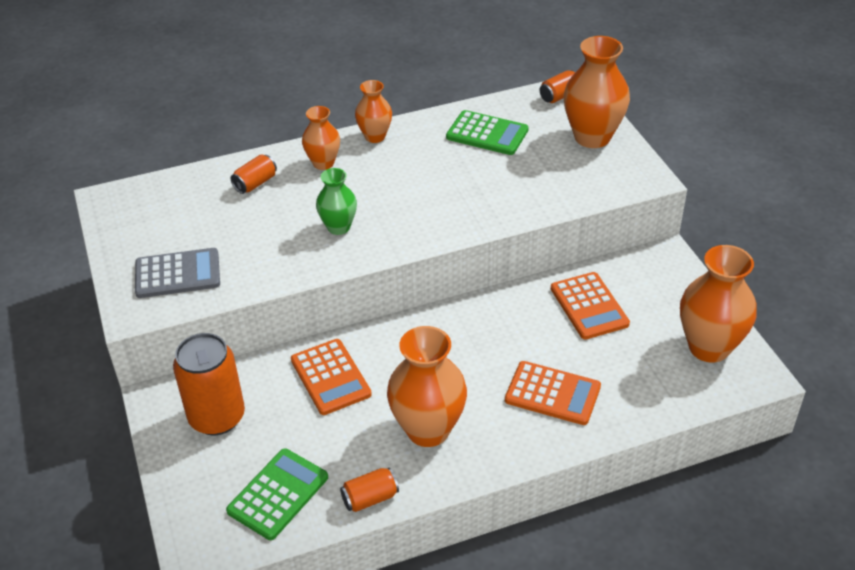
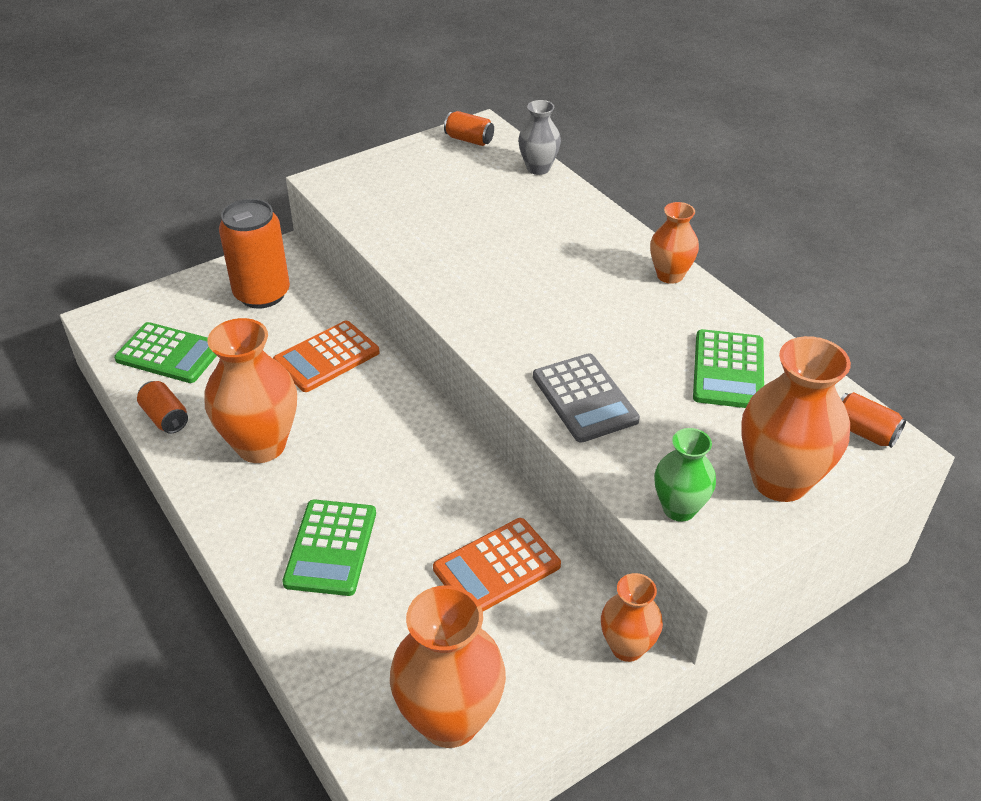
camera: 75 degrees right, 0 degrees up
(177, 274) = (385, 192): grey calculator -> grey calculator (584, 398)
(195, 176) = (538, 168): none -> grey vase
(255, 183) = (542, 208): orange can -> orange can (469, 140)
(323, 163) = (599, 246): orange vase -> orange vase (627, 647)
(338, 227) = (490, 279): green vase -> green vase (679, 508)
(552, 393) = (331, 548): orange calculator -> green calculator

